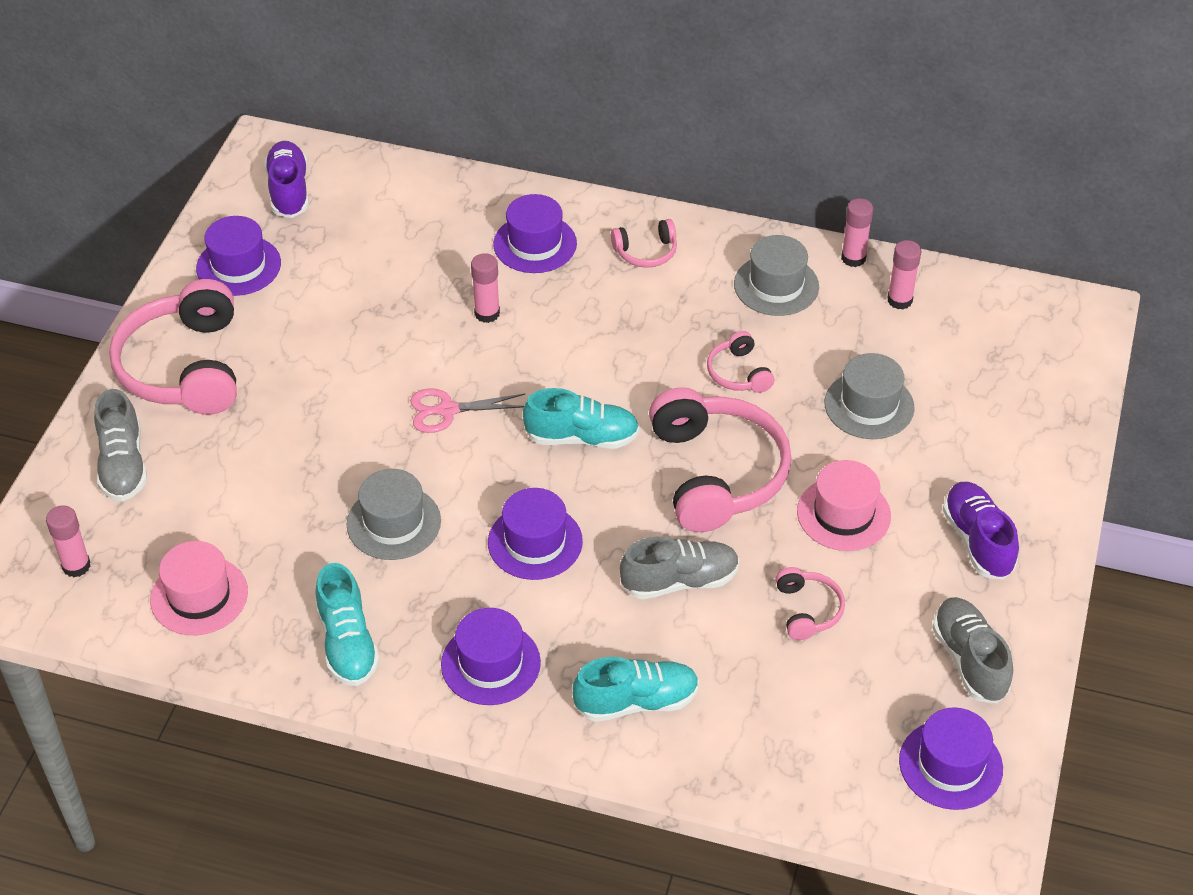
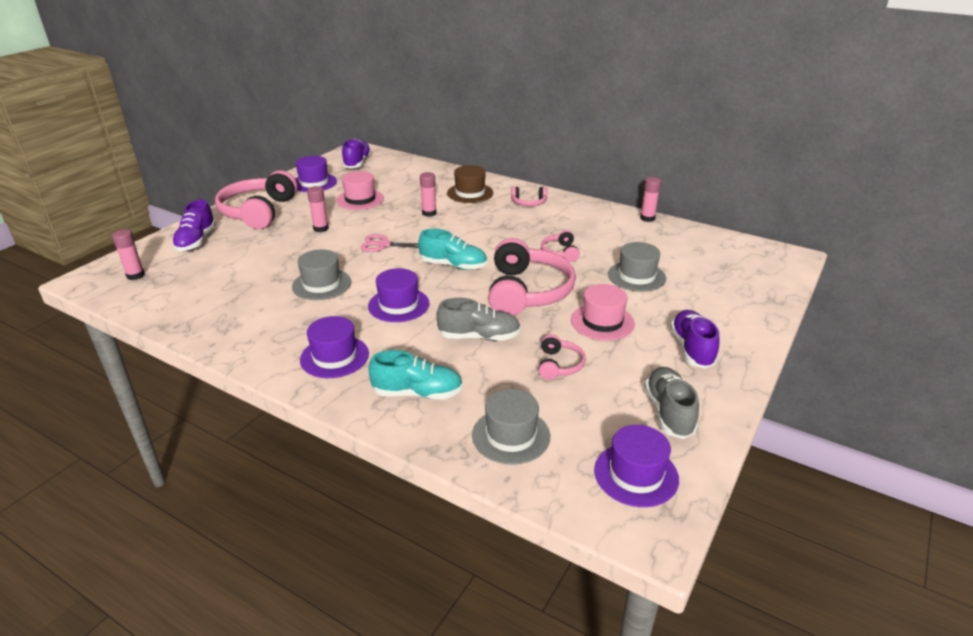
camera: 15 degrees right, 15 degrees down
(123, 464) = (196, 241): grey shoe -> purple shoe
(199, 596) = (189, 298): pink hat -> pink hat (360, 199)
(347, 643) = (255, 332): turquoise shoe -> none
(535, 244) = (470, 193): purple hat -> brown hat
(776, 285) = (597, 223): grey hat -> grey hat (511, 435)
(899, 300) = (670, 237): pink glue stick -> pink glue stick (321, 228)

